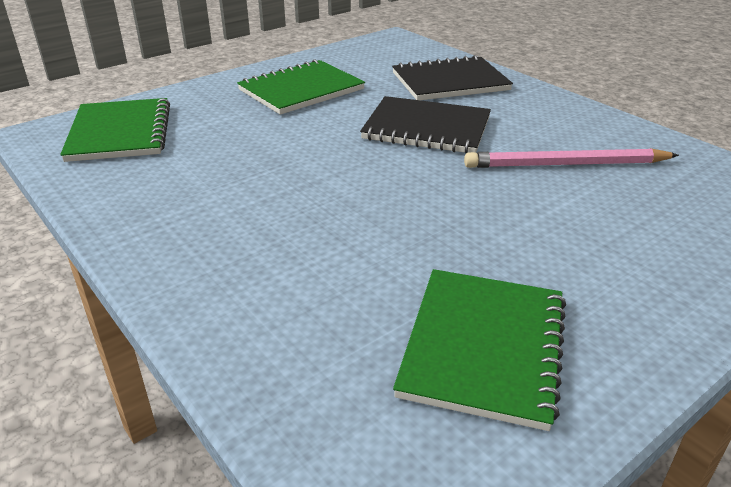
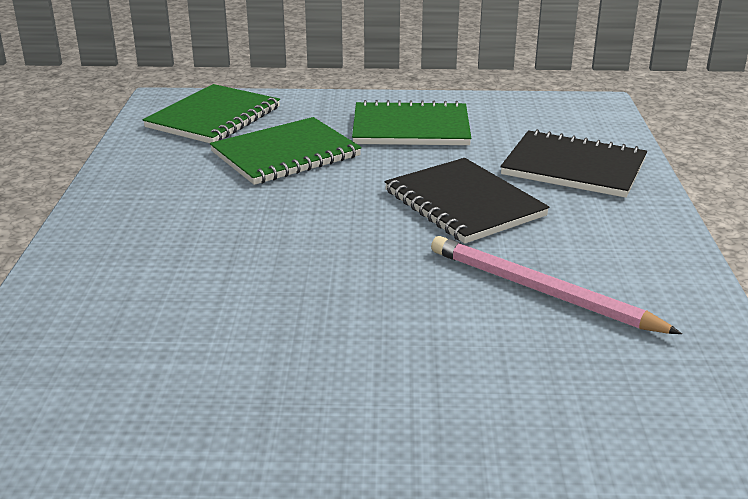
camera: 40 degrees right, 5 degrees down
(484, 347) = (191, 387): green notebook -> green notebook (285, 154)

